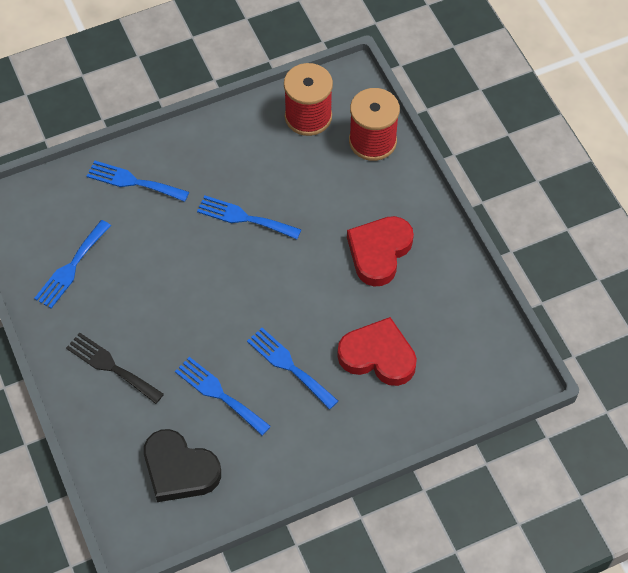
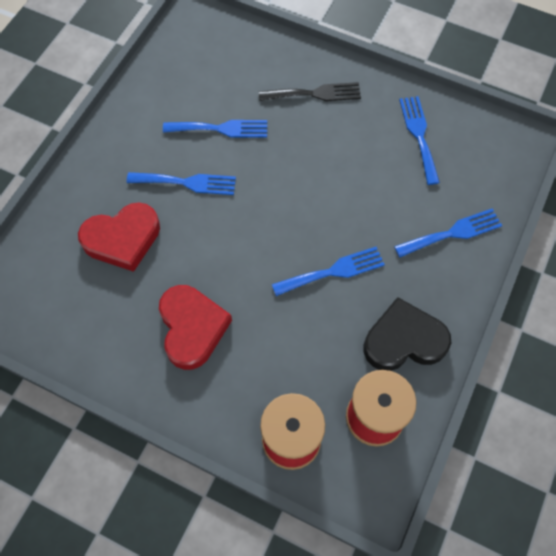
camera: 140 degrees right, 5 degrees up
(179, 469) = (202, 67): black heart -> black heart (404, 340)

